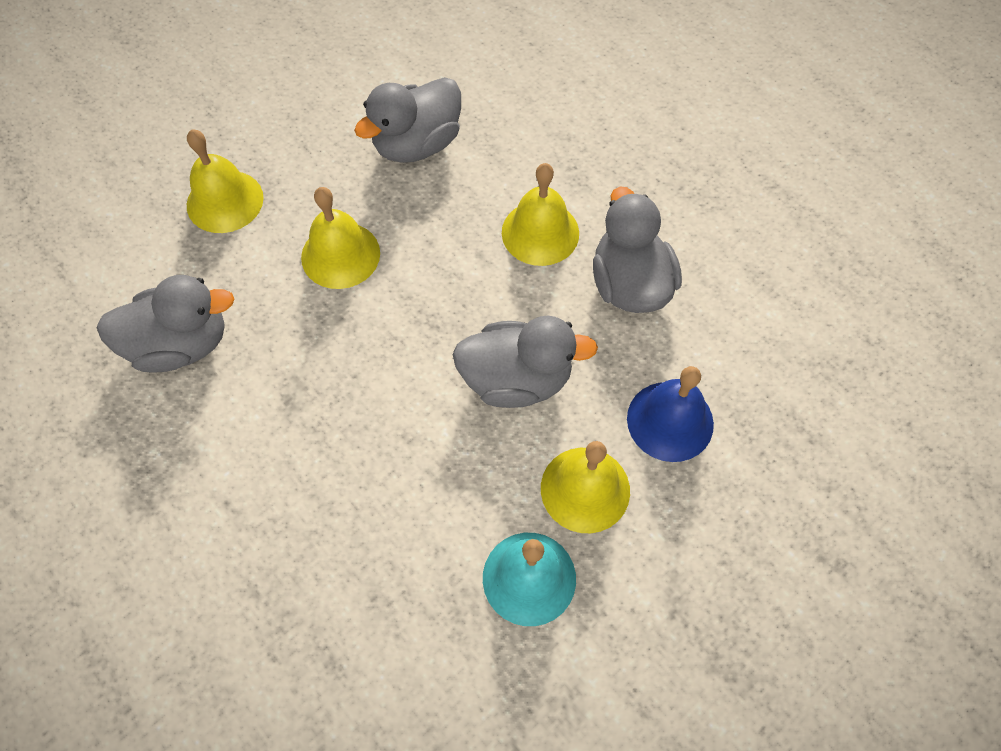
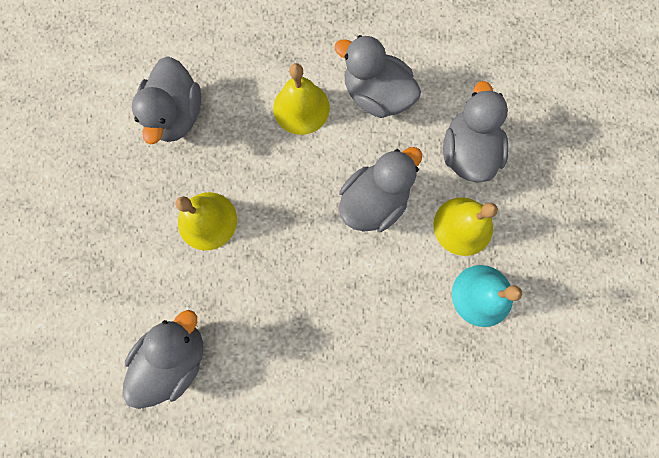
camera: 45 degrees left, 15 degrees up
(225, 201) = (102, 252): yellow bell -> none
(670, 421) = (466, 152): blue bell -> grey duck

